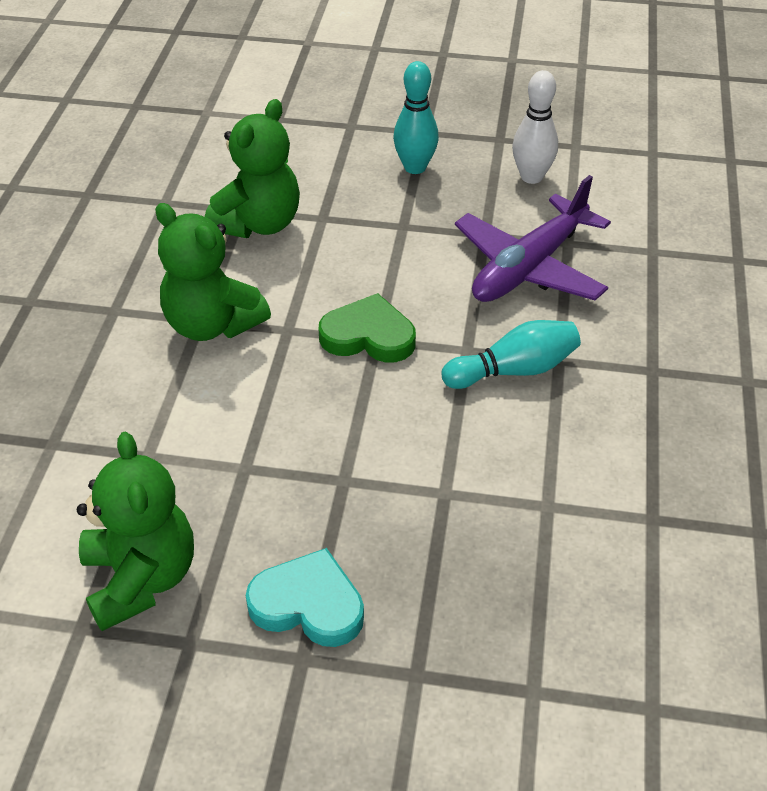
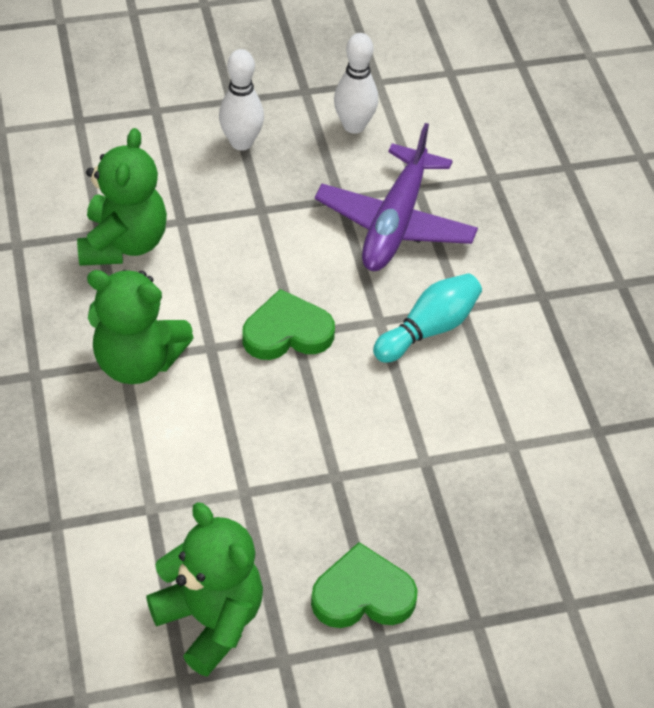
camera: 25 degrees left, 5 degrees up
(308, 604) = (362, 594): turquoise heart -> green heart
(415, 167) = (241, 143): turquoise bowling pin -> white bowling pin

